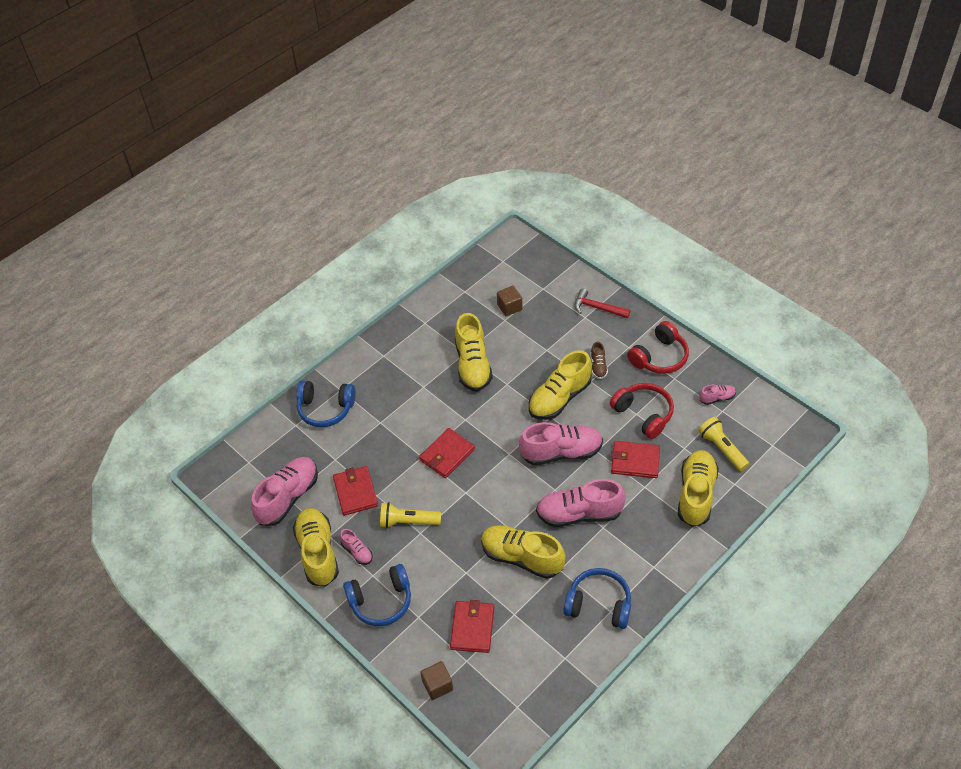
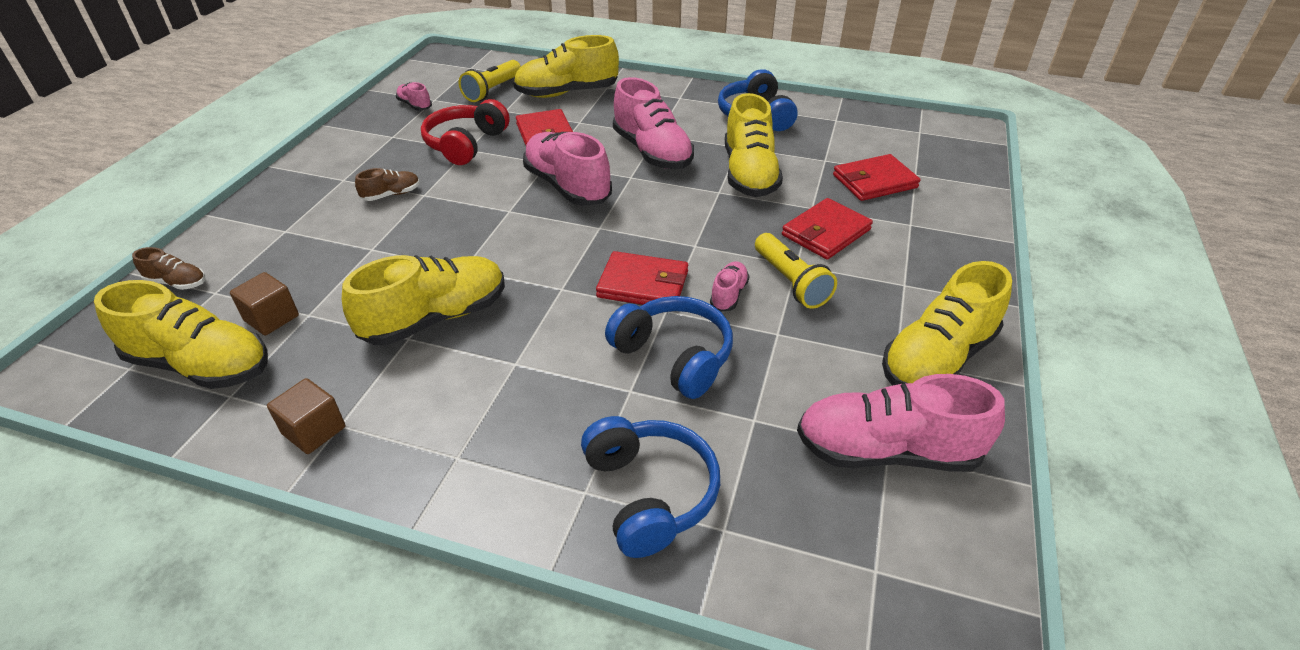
camera: 120 degrees left, 10 degrees down
(355, 492) = (794, 361): red wallet -> red wallet (826, 232)
(357, 552) = (889, 314): pink shoe -> pink shoe (728, 295)
(381, 601) = (929, 262): blue headphones -> blue headphones (674, 356)
(437, 685) = (967, 183): brown cube -> brown cube (314, 430)
(559, 275) = (177, 282): none -> brown shoe
(559, 398) = (469, 211): yellow shoe -> yellow shoe (201, 365)
(597, 308) = (260, 224): red hammer -> none
(659, 357) = (356, 153): red headphones -> none

